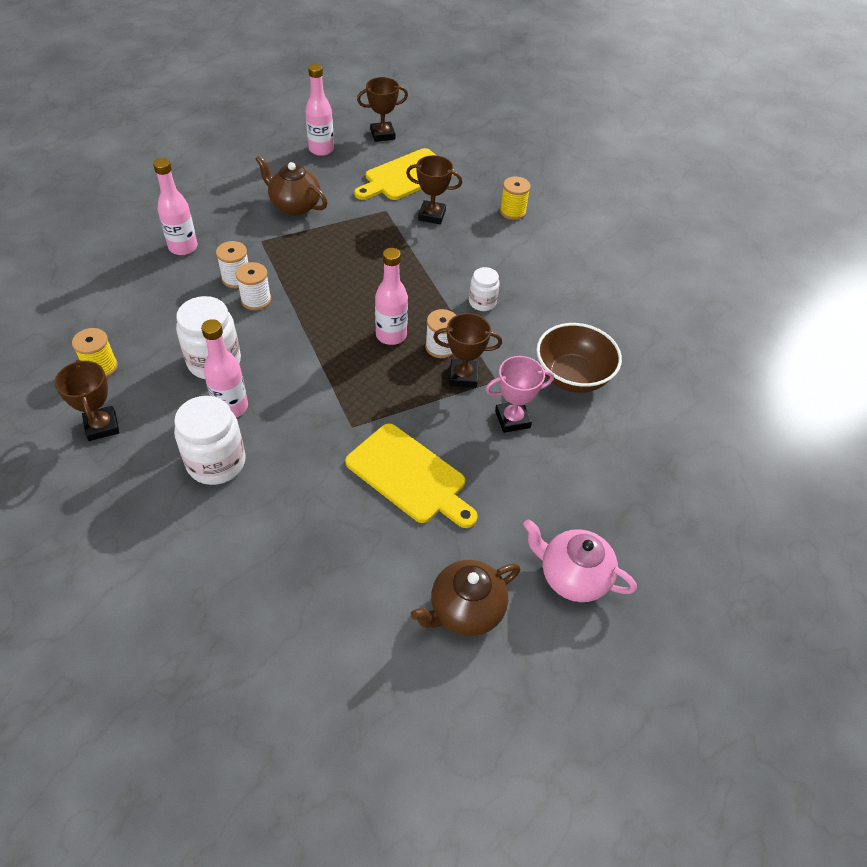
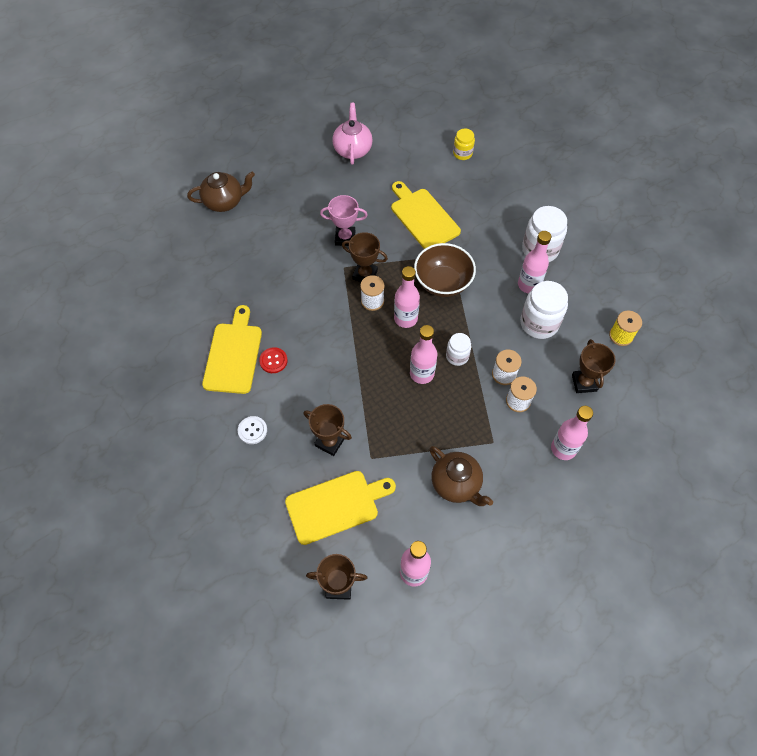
camera: 160 degrees left, 10 degrees up
(102, 426) = (614, 289): brown trophy -> brown trophy (584, 383)
(354, 284) = (422, 374): none -> pink bottle
(373, 618) = (462, 153): none -> yellow jar
(465, 610) = (415, 147): brown teapot -> brown teapot (224, 202)
(482, 302) = (325, 334): white jar -> white jar (457, 356)
(512, 212) = (252, 430): yellow spool -> white button
(526, 268) = (273, 361): none -> red button
(572, 376) = (289, 259): brown bowl -> brown bowl (442, 282)
(572, 576) = (353, 149): pink teapot -> pink teapot turned 135 degrees counterclockwise
(573, 266) = (233, 354): none -> yellow cutting board

